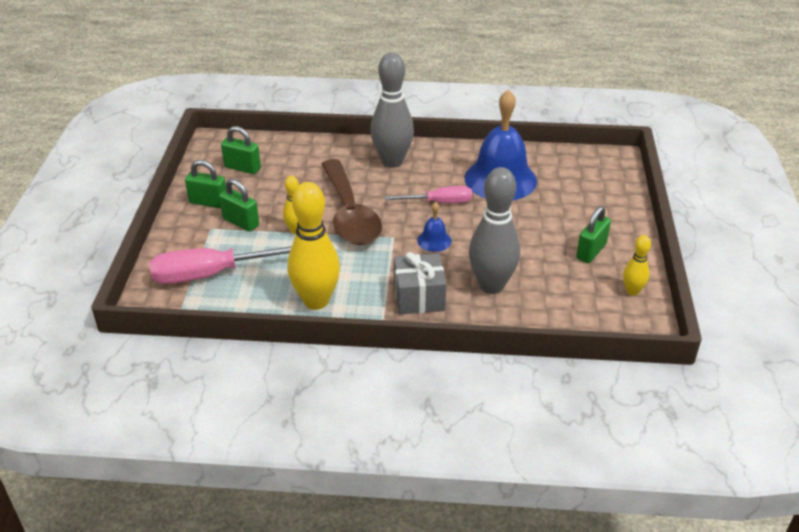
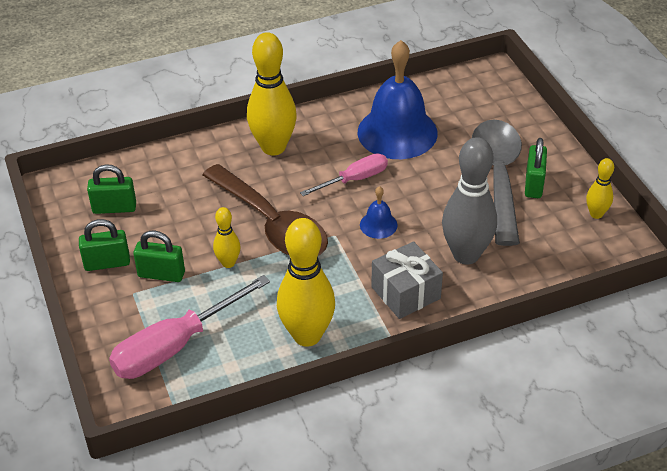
camera: 25 degrees left, 5 degrees up
(392, 161) = (273, 147): grey bowling pin -> yellow bowling pin
(563, 236) = (498, 177): none -> grey spoon

